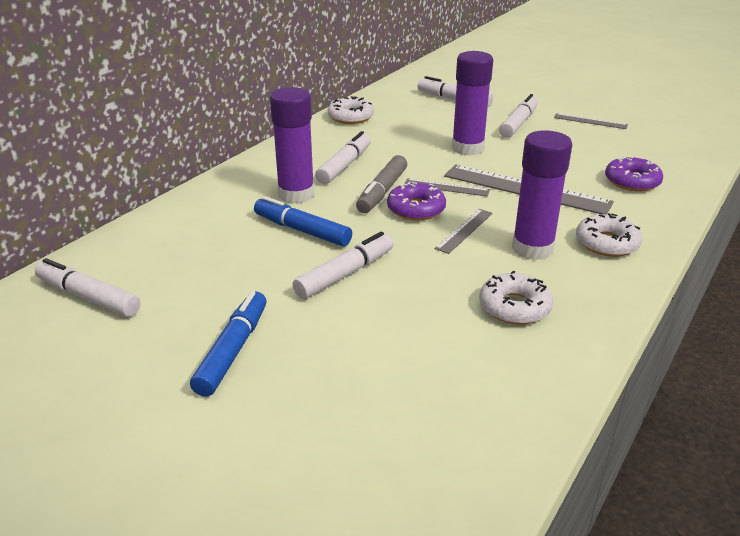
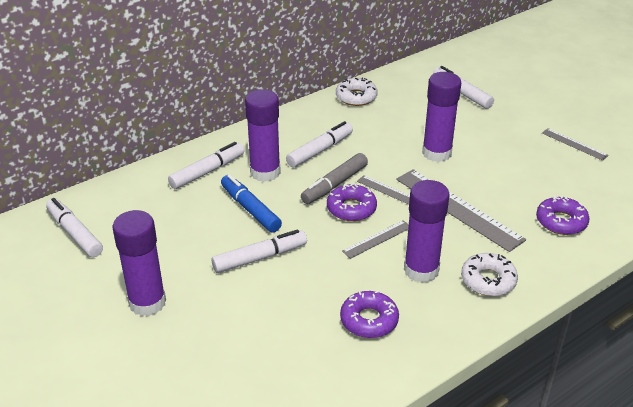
camera: 20 degrees right, 5 degrees up
(232, 350) = (147, 302): blue marker -> purple glue stick
(514, 307) = (369, 320): white donut -> purple donut
(518, 123) = (502, 133): white marker -> white marker (207, 172)

